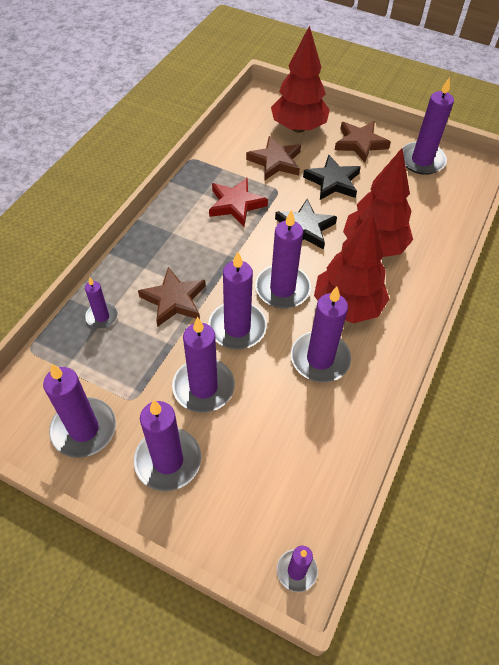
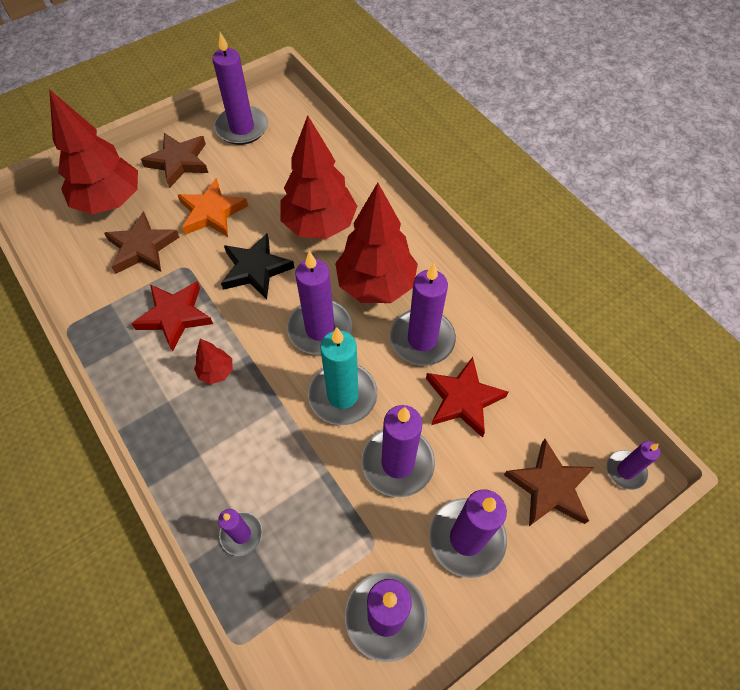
camera: 60 degrees left, 5 degrees up
(174, 300) = (267, 442): brown star -> brown star (549, 487)
(209, 246) = (216, 372): none -> red tree
(237, 328) = (343, 395): purple candle -> turquoise candle
(285, 411) = (463, 399): none -> red star
(333, 181) = (212, 212): black star -> orange star

